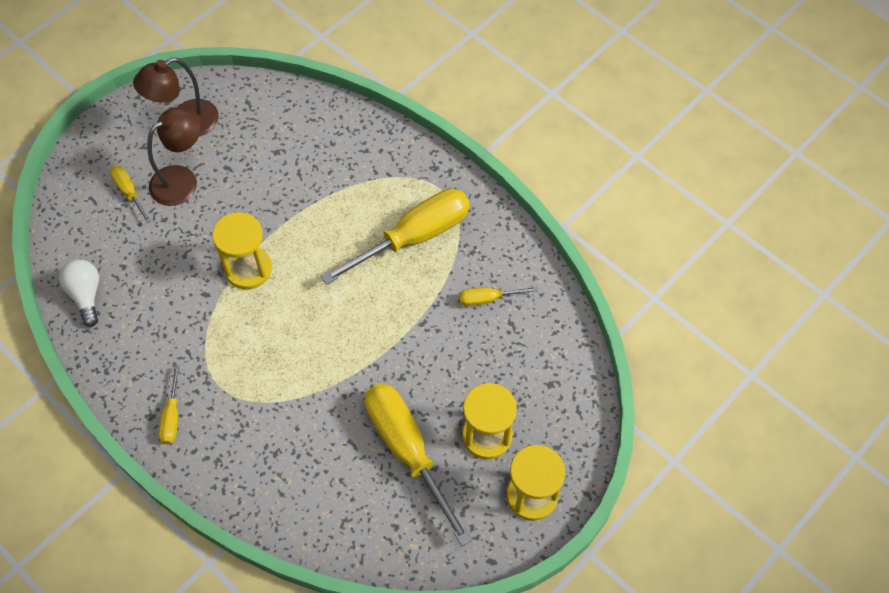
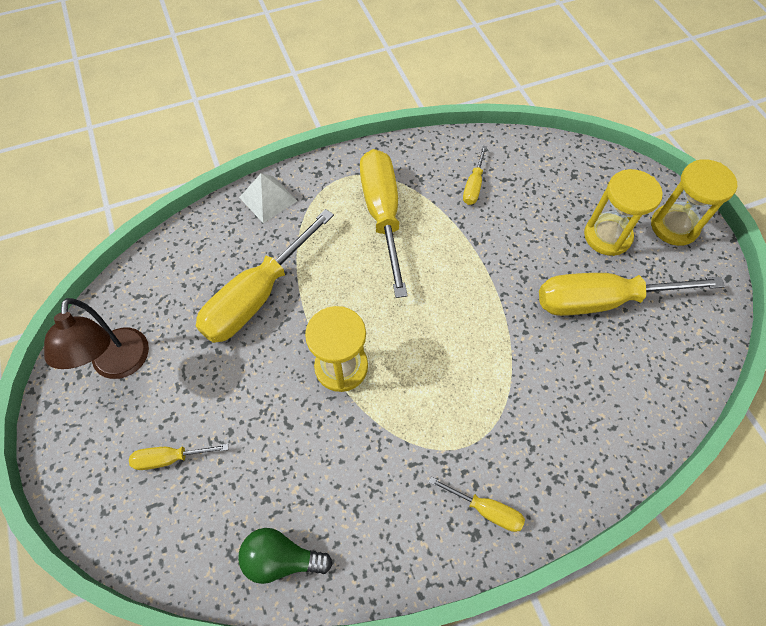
camera: 65 degrees left, 0 degrees up
(86, 295) = (281, 558): white light bulb -> green light bulb
(182, 180) = (191, 394): brown lamp -> none
(286, 182) = (258, 295): none -> yellow screwdriver
(385, 143) = (268, 199): none -> white pyramid

